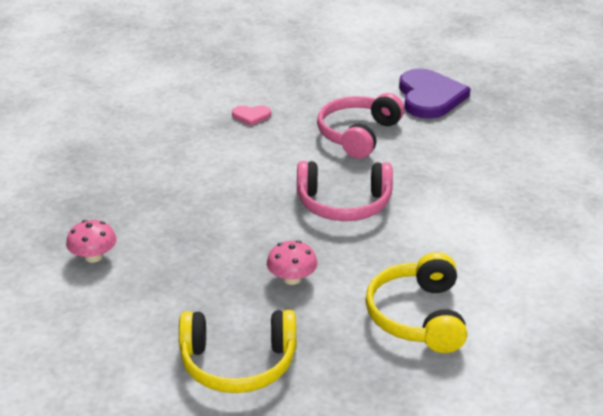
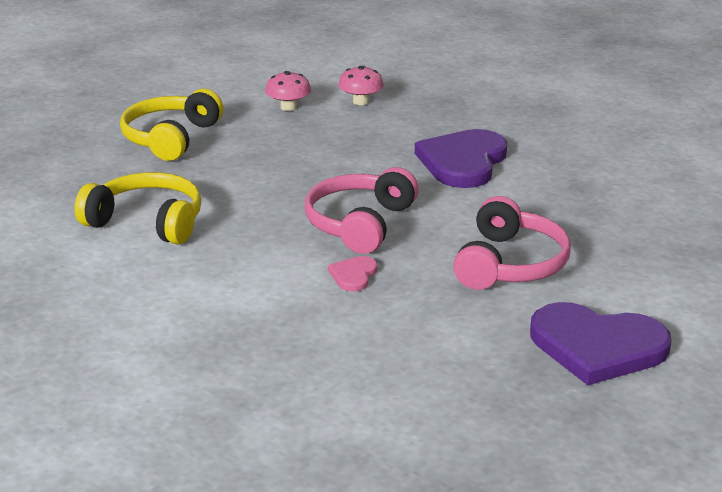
camera: 110 degrees right, 5 degrees down
(207, 177) = (463, 162): none -> purple heart
(251, 116) = (591, 204): pink heart -> pink heart (353, 275)
(292, 278) = (256, 175): pink mushroom -> pink mushroom (288, 107)
(358, 135) = (510, 264): pink headphones -> pink headphones turned 60 degrees clockwise

